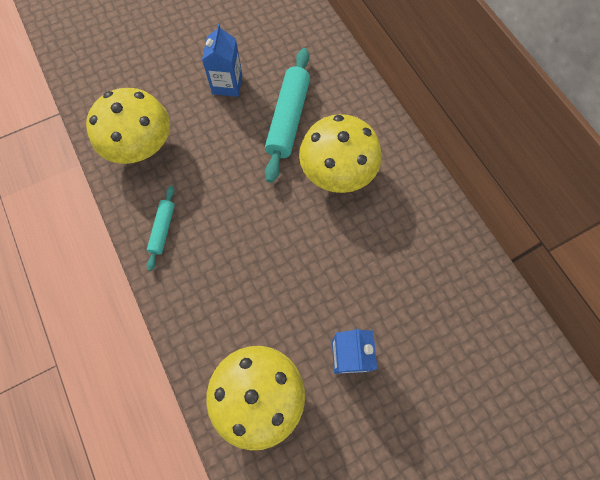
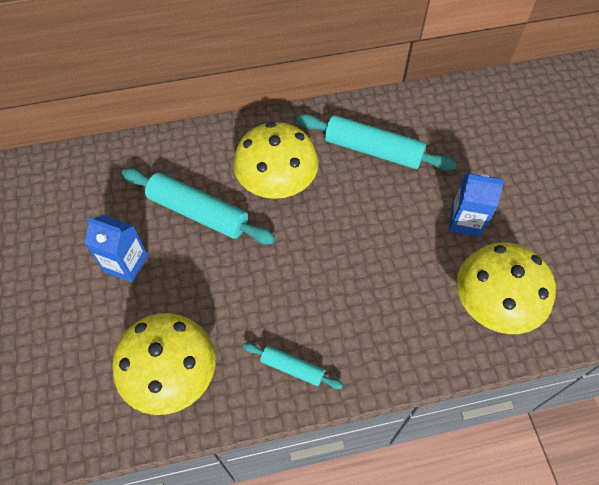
camera: 75 degrees left, 10 degrees down
(406, 248) = (373, 150): none -> turquoise rolling pin

